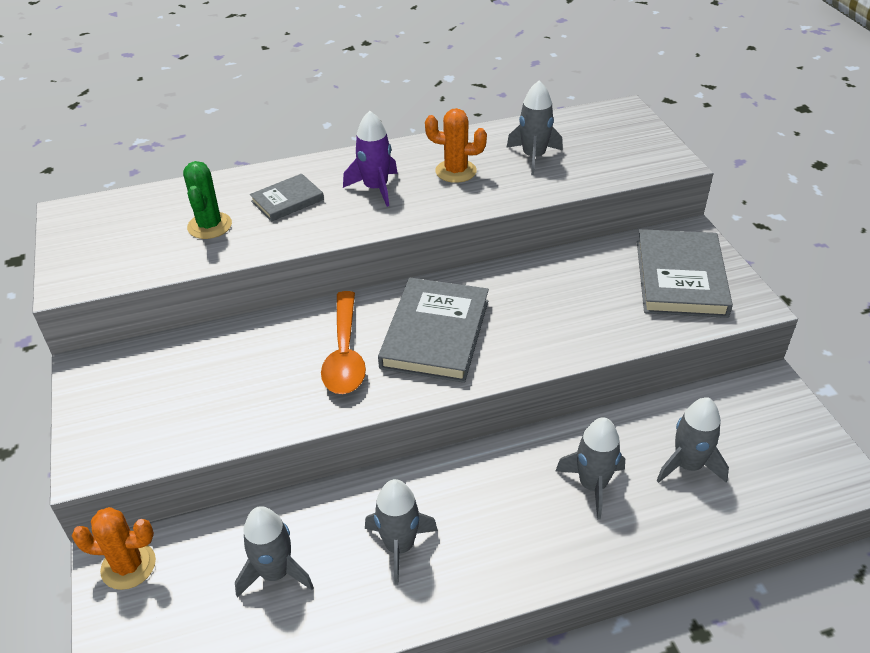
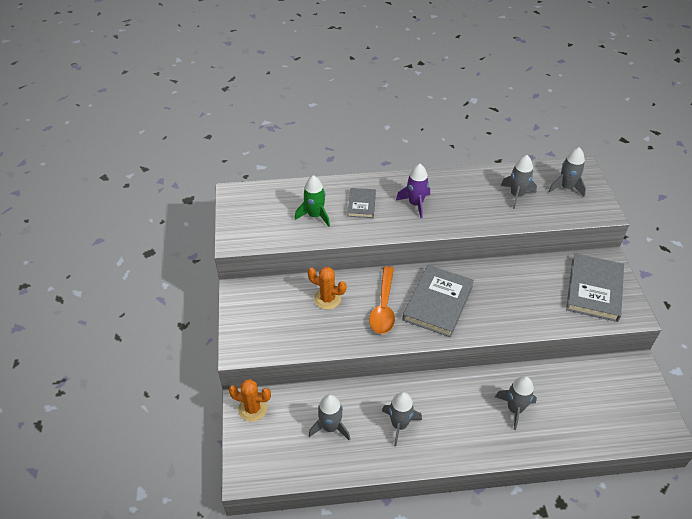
camera: 10 degrees right, 5 degrees up
(209, 226) = (315, 215): green cactus -> green rocket
(287, 200) = (361, 204): grey book -> grey book turned 60 degrees counterclockwise
(456, 171) = (466, 199): orange cactus -> orange cactus (327, 299)
(688, 465) = (573, 407): grey rocket -> grey rocket (566, 187)

